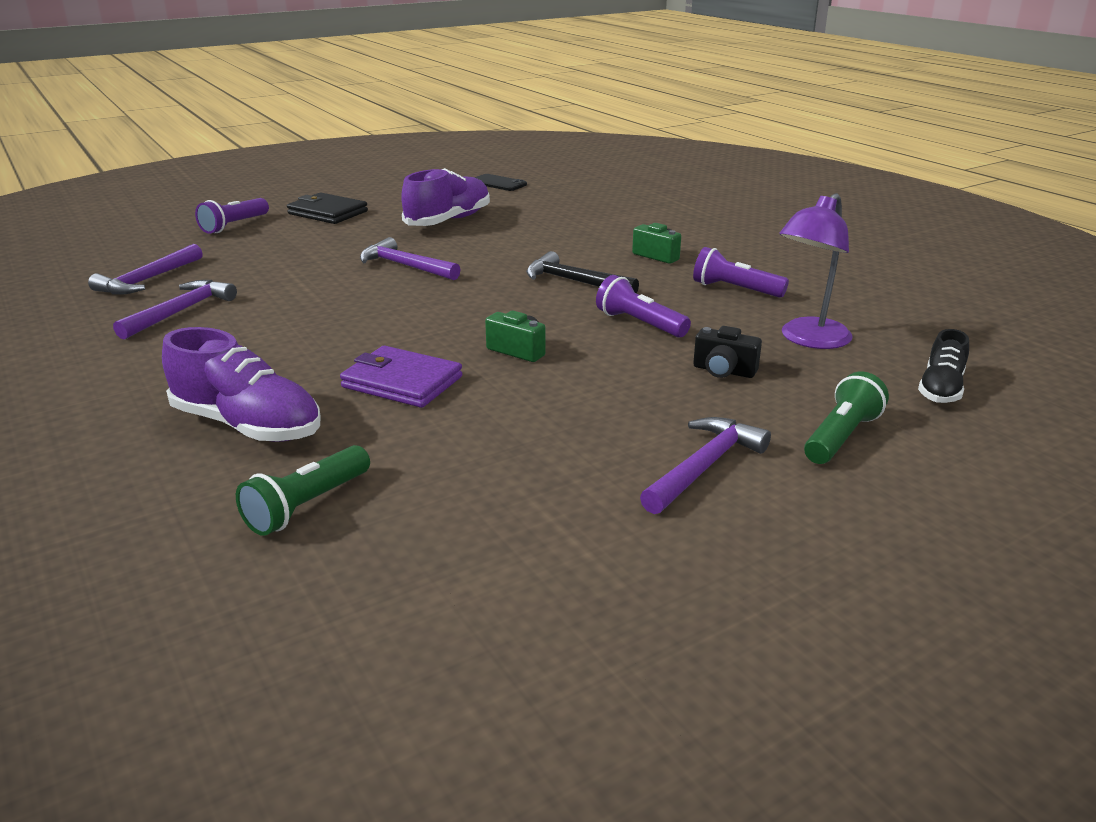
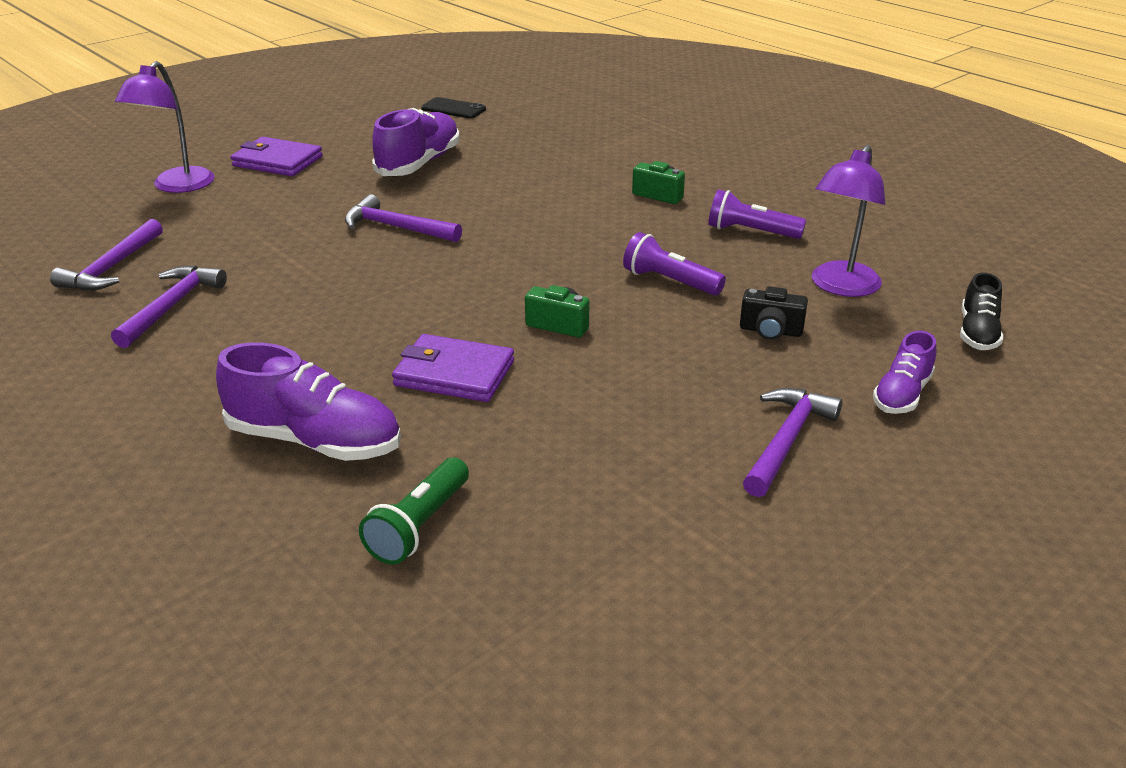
camera: 10 degrees left, 5 degrees up
(234, 226) = (177, 186): purple flashlight -> purple lamp
(327, 212) = (277, 161): black wallet -> purple wallet
(574, 281) = (585, 234): black hammer -> none
(841, 436) = (901, 395): green flashlight -> purple shoe

